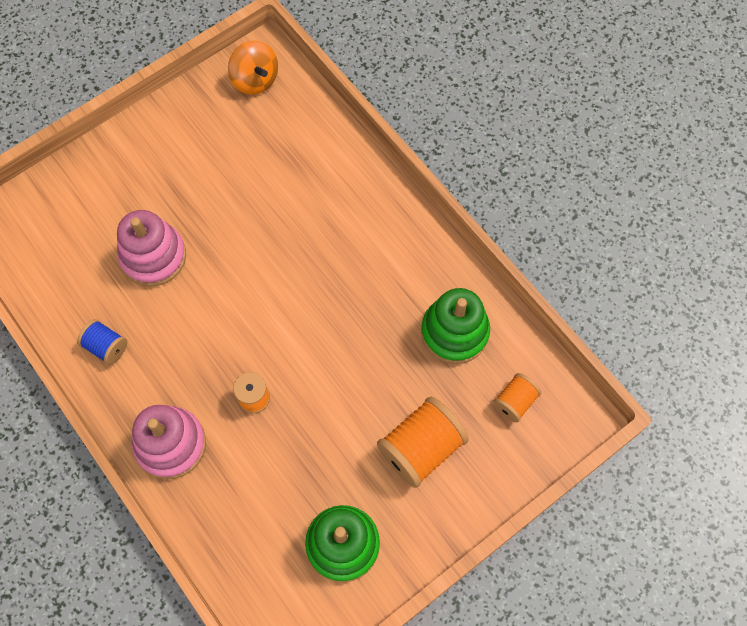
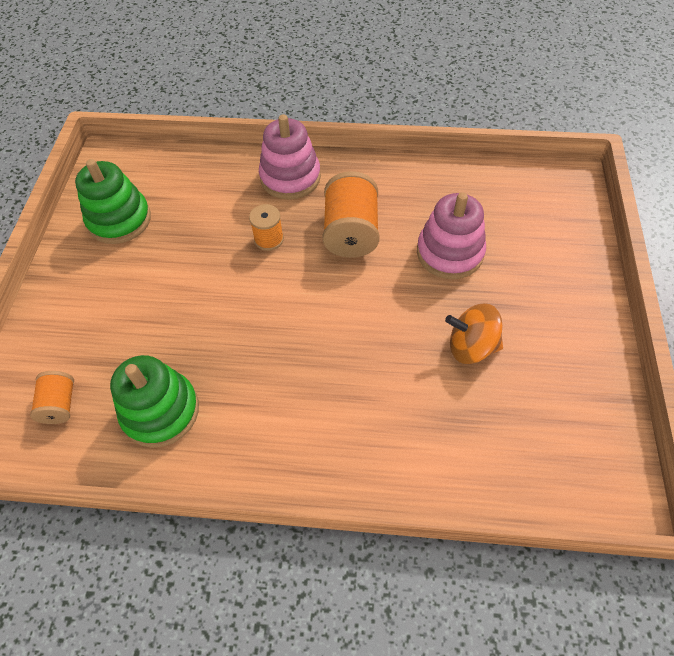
camera: 135 degrees right, 10 degrees down
(106, 347) = (399, 185): blue spool -> none
(255, 80) = (589, 458): orange spinning top -> orange spinning top (471, 346)
(421, 448) = (113, 310): orange spool -> orange spool (351, 232)

